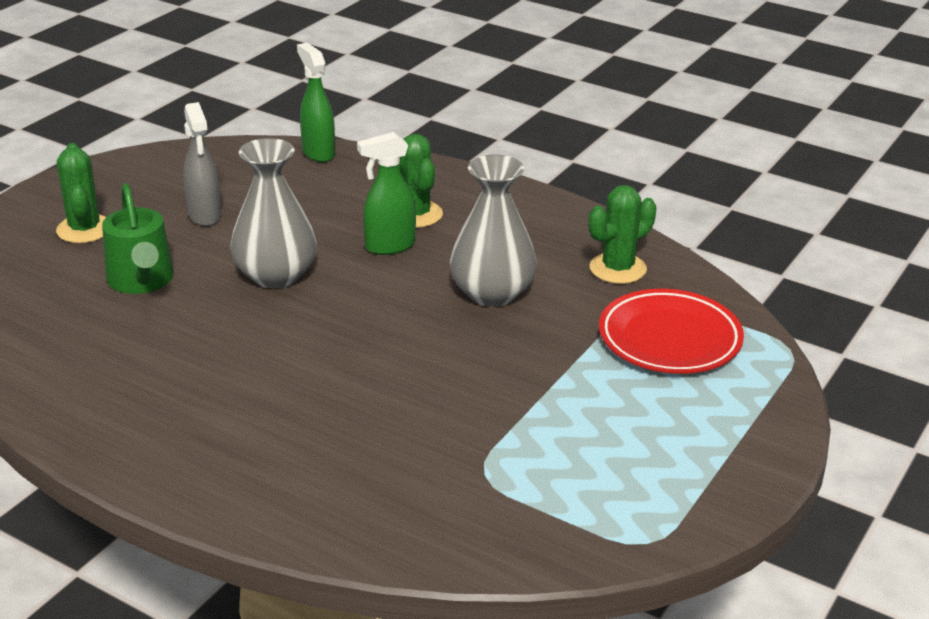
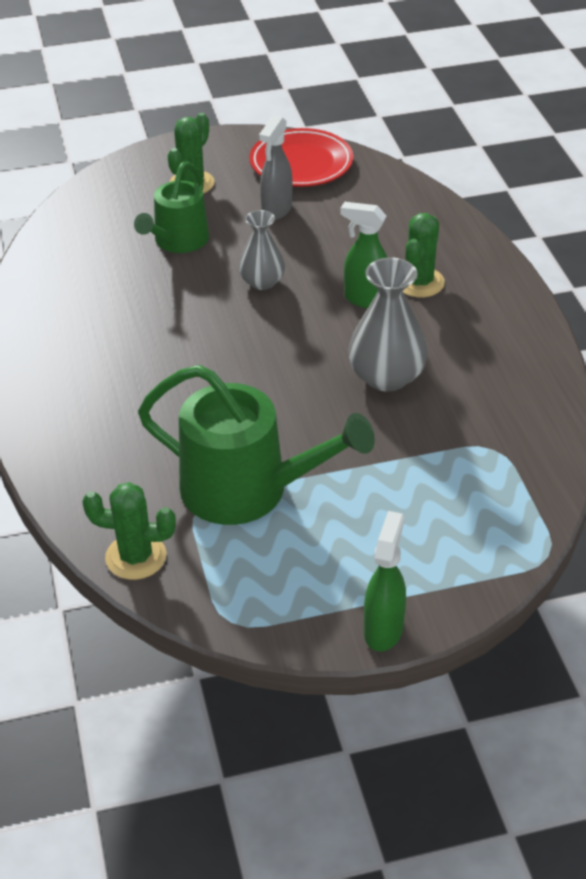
camera: 45 degrees right, 10 degrees up
(276, 275) = (262, 282): grey vase -> grey vase, size x0.64
(318, 153) = (418, 194): green spray bottle -> green spray bottle (383, 629)
(506, 437) = (247, 489): none -> green watering can
(618, 269) = (508, 410): green cactus -> green cactus (136, 557)
(669, 339) = (464, 489): red plate -> red plate (301, 164)

